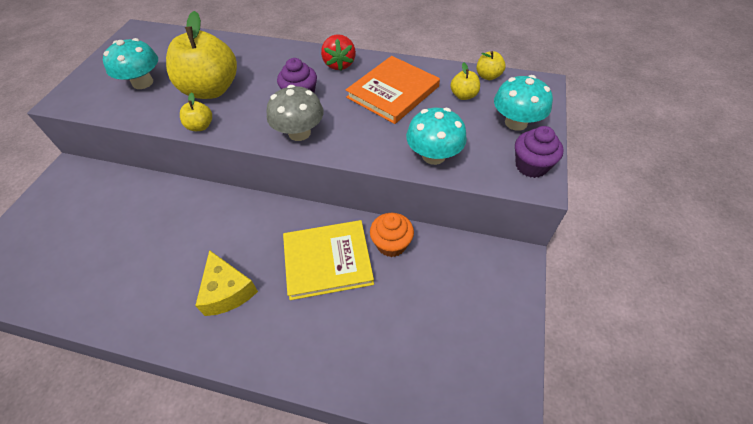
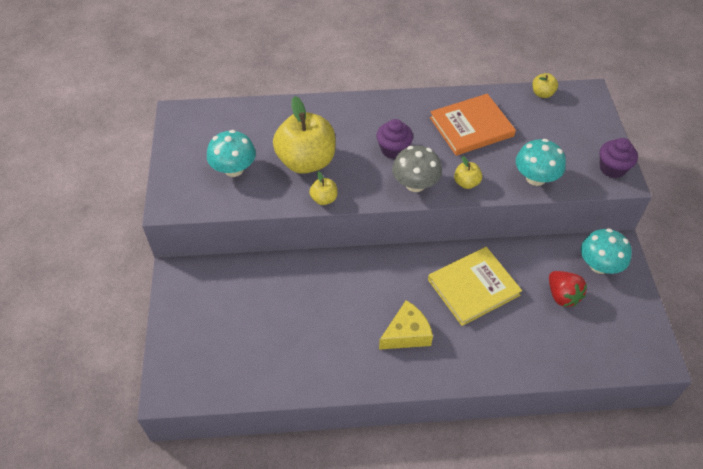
camera: 20 degrees left, 0 degrees up
(227, 291) = (406, 334): yellow cheese -> yellow cheese turned 75 degrees counterclockwise
(339, 64) = (407, 109): red strawberry -> red strawberry (562, 295)
(391, 244) = (517, 260): orange cupcake -> none
(393, 92) = (471, 127): orange book -> orange book turned 45 degrees clockwise
(463, 95) = (531, 117): yellow apple -> yellow apple (466, 183)
(516, 122) = (584, 133): turquoise mushroom -> turquoise mushroom (599, 265)

